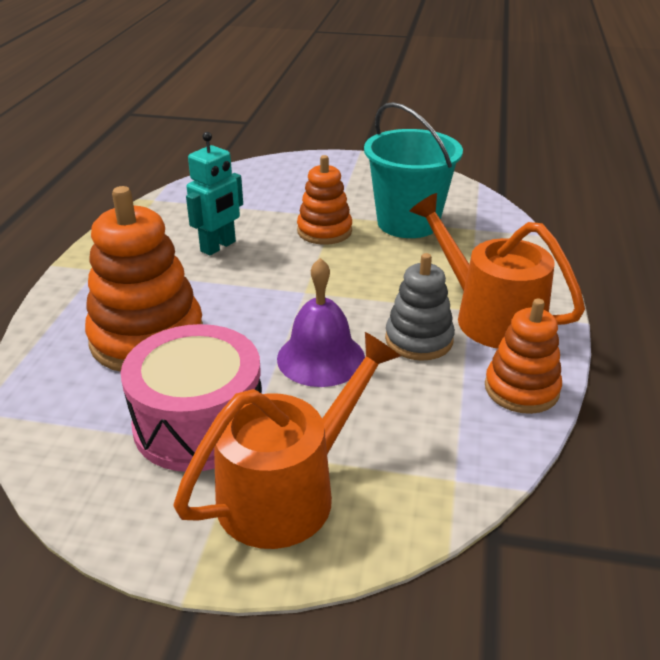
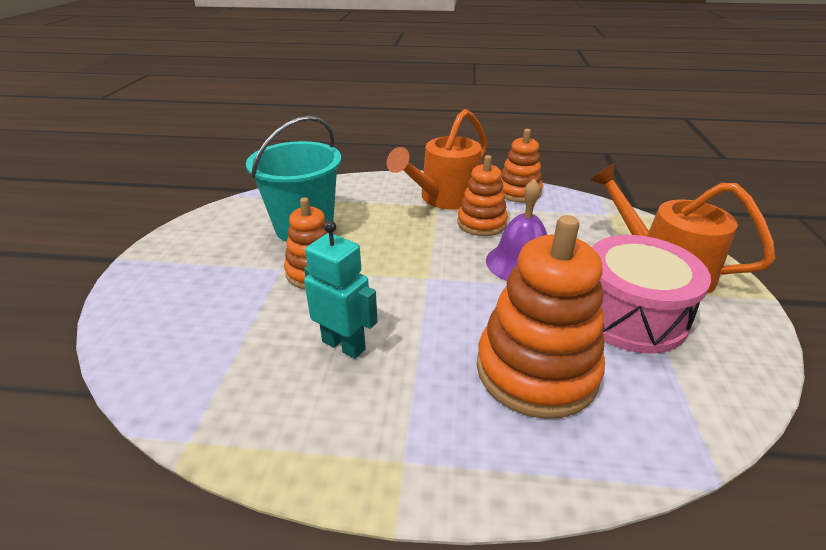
camera: 95 degrees left, 0 degrees up
(419, 340) = (481, 223): grey stacking toy -> orange stacking toy

